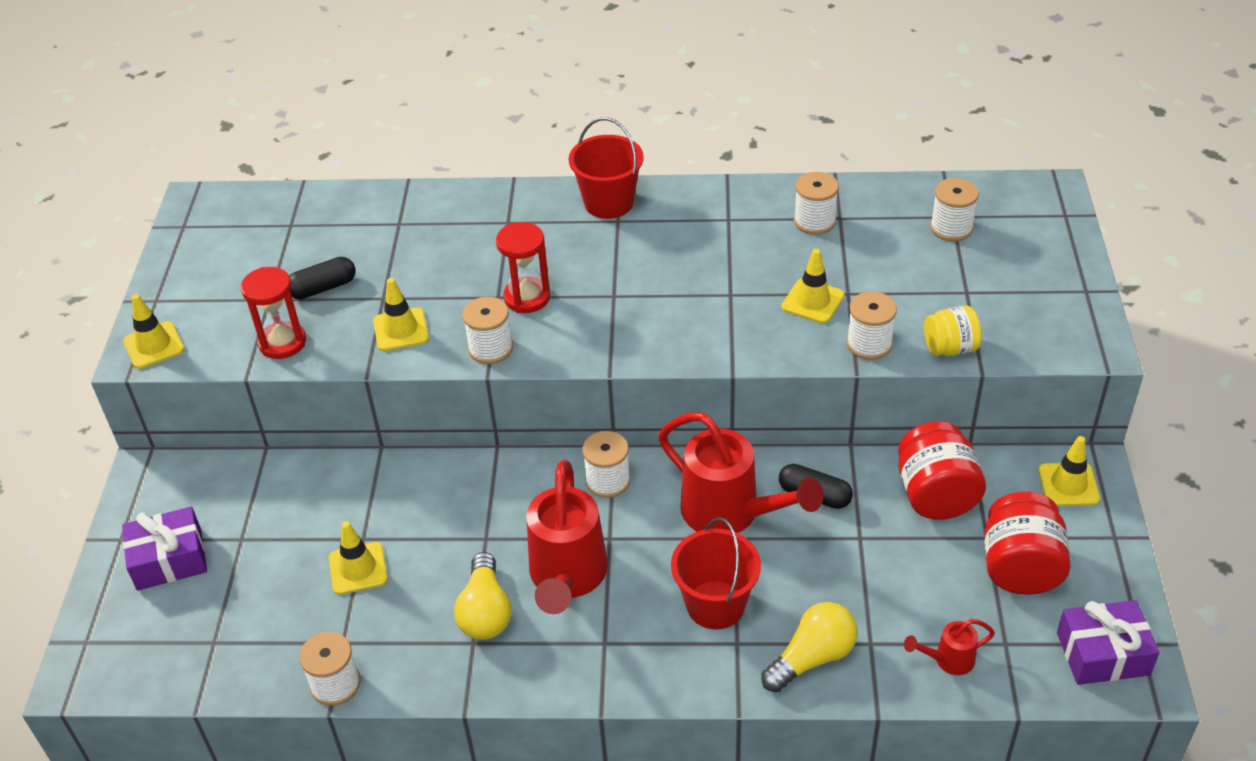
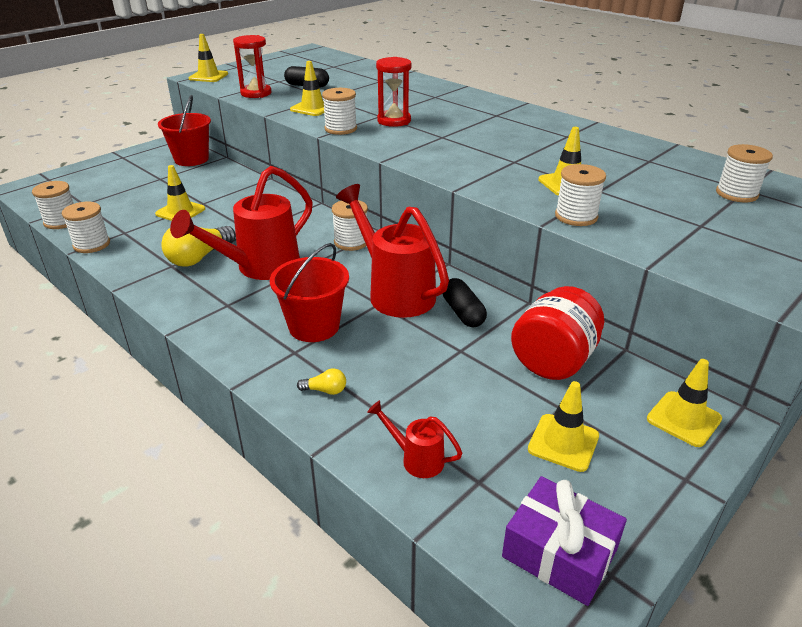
camera: 40 degrees right, 10 degrees down
(169, 559) = (124, 171): purple gift -> none
(608, 203) = (503, 108): red bucket -> red bucket (191, 159)
(731, 514) = (395, 292): red watering can -> red watering can turned 150 degrees clockwise
(812, 658) = (325, 390): yellow light bulb -> yellow light bulb, size x0.47
(814, 221) = (627, 156): white spool -> white spool (61, 221)
(950, 348) = (640, 244): yellow jar -> none
(1020, 567) = (563, 442): red jar -> yellow traffic cone

